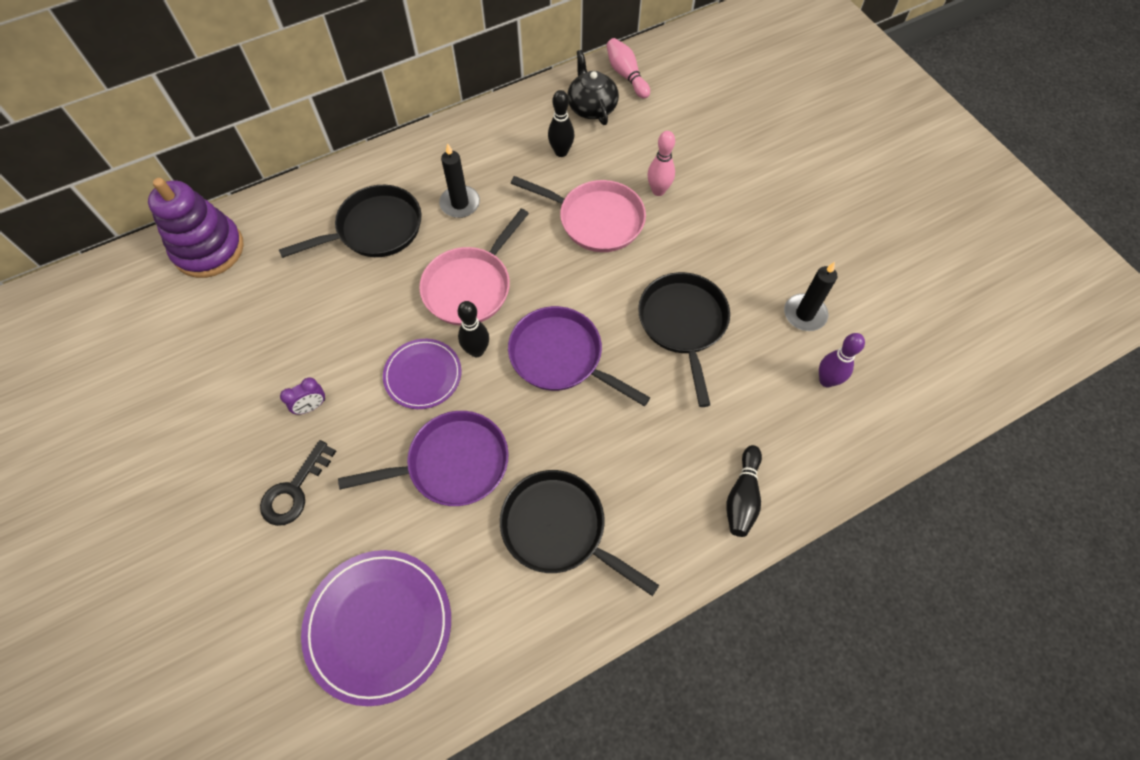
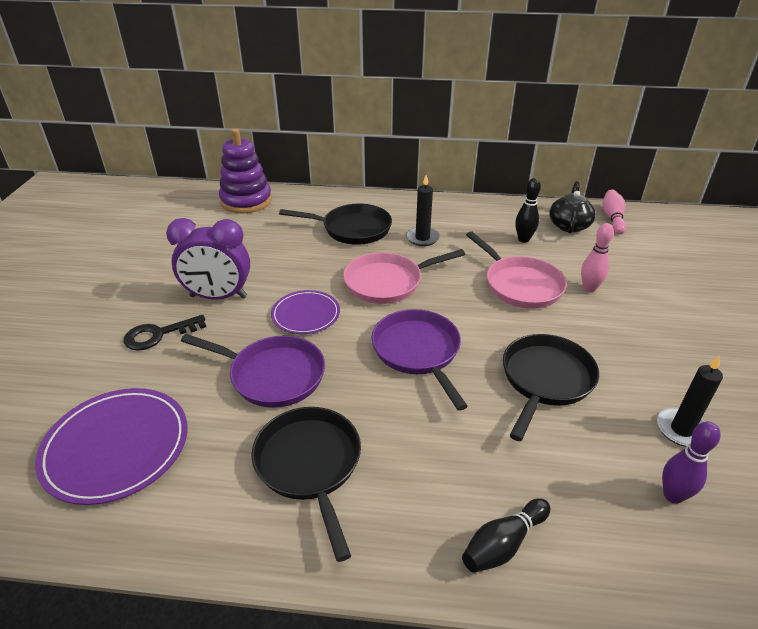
camera: 35 degrees right, 25 degrees down
(311, 406) = (218, 297): purple clock -> purple clock, size x2.32
(477, 351) = (357, 319): black bowling pin -> none

